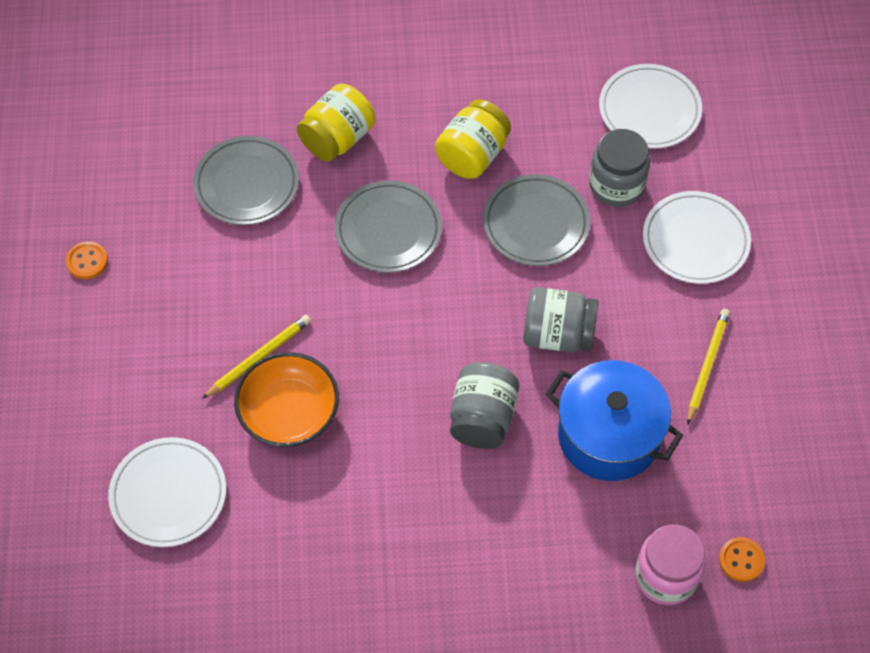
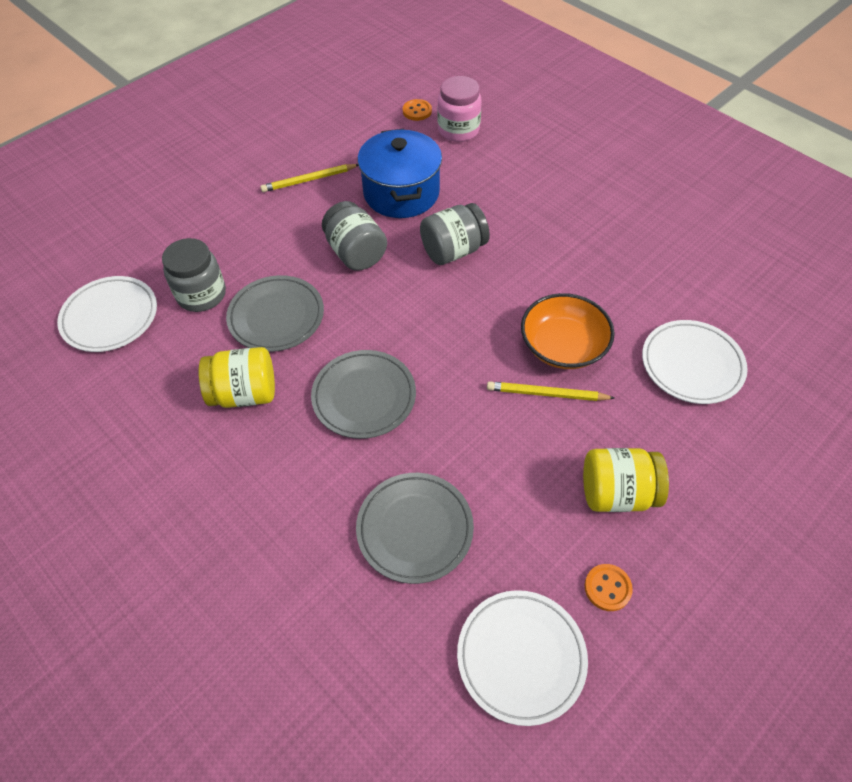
camera: 130 degrees left, 5 degrees down
(337, 138) = (307, 498): yellow jar -> yellow jar (617, 493)
(695, 241) = (216, 232): white plate -> white plate (521, 657)

